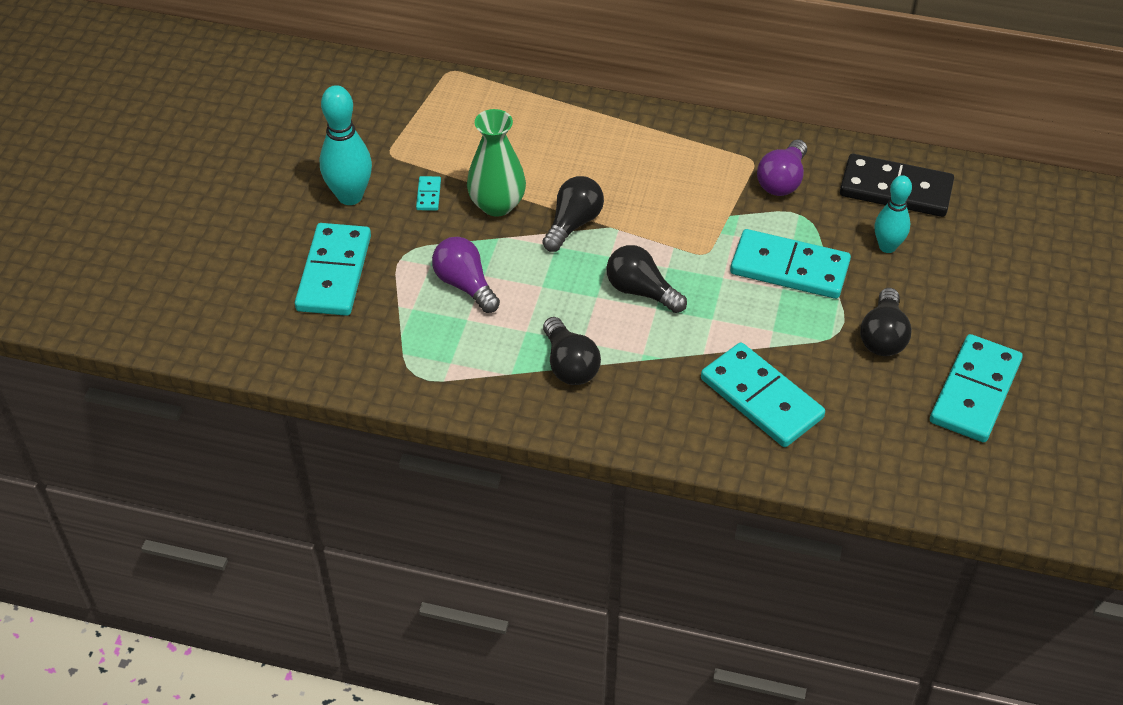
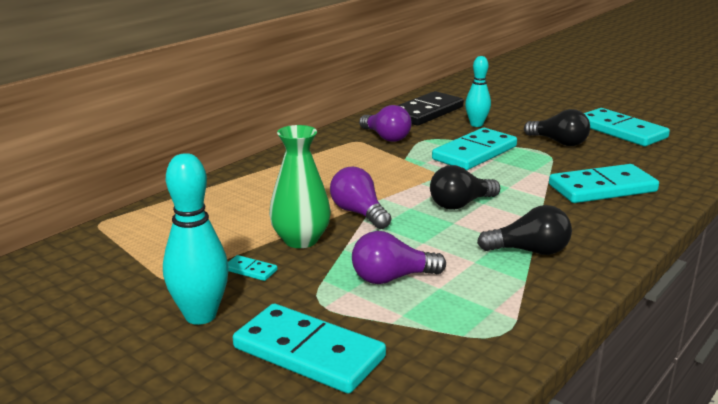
camera: 65 degrees left, 25 degrees down
(573, 224) = (359, 213): black light bulb -> purple light bulb

